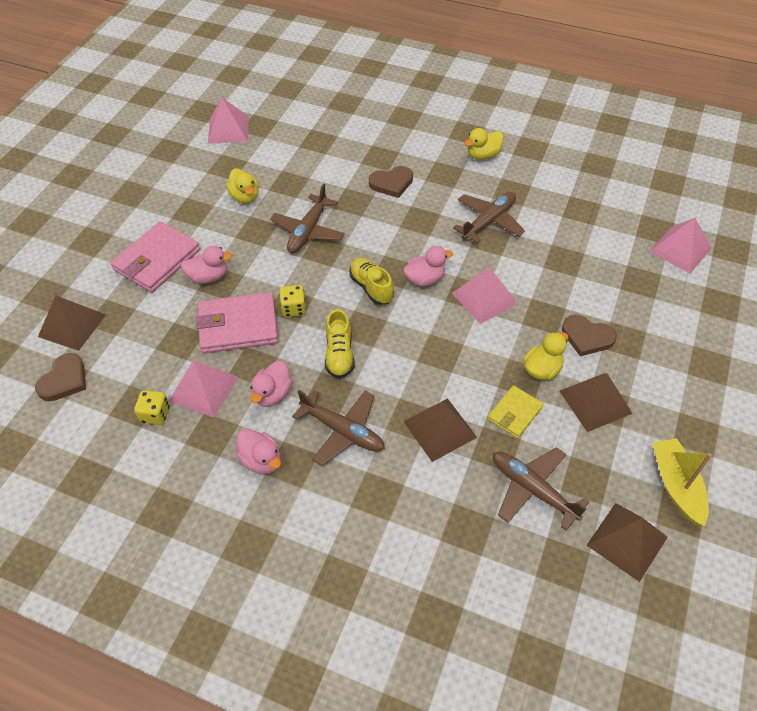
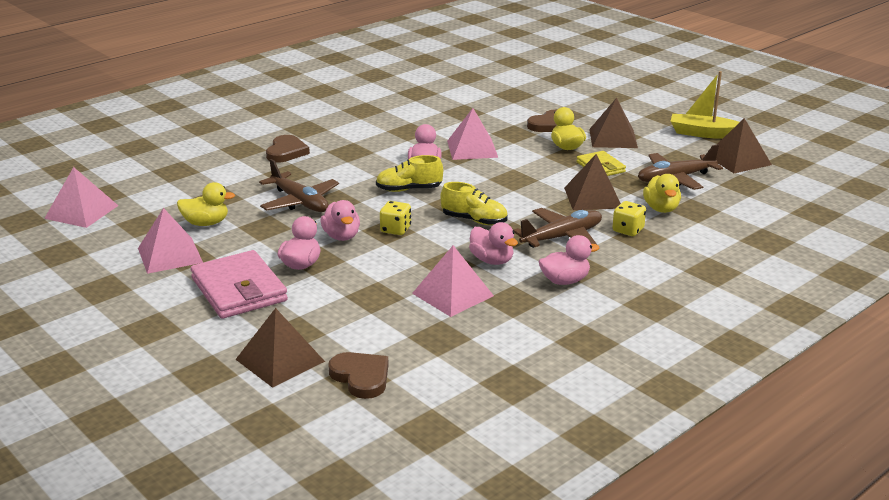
camera: 65 degrees left, 25 degrees down
(155, 414) = (462, 327): yellow dice -> yellow dice (628, 230)
(238, 326) = (388, 261): pink wallet -> none
(264, 280) = (341, 236): none -> pink duck
(483, 155) = (303, 109): yellow duck -> yellow duck (661, 209)
(489, 221) = (387, 126): brown plane -> none
(680, 249) = (496, 75): pink pyramid -> pink pyramid (170, 255)

